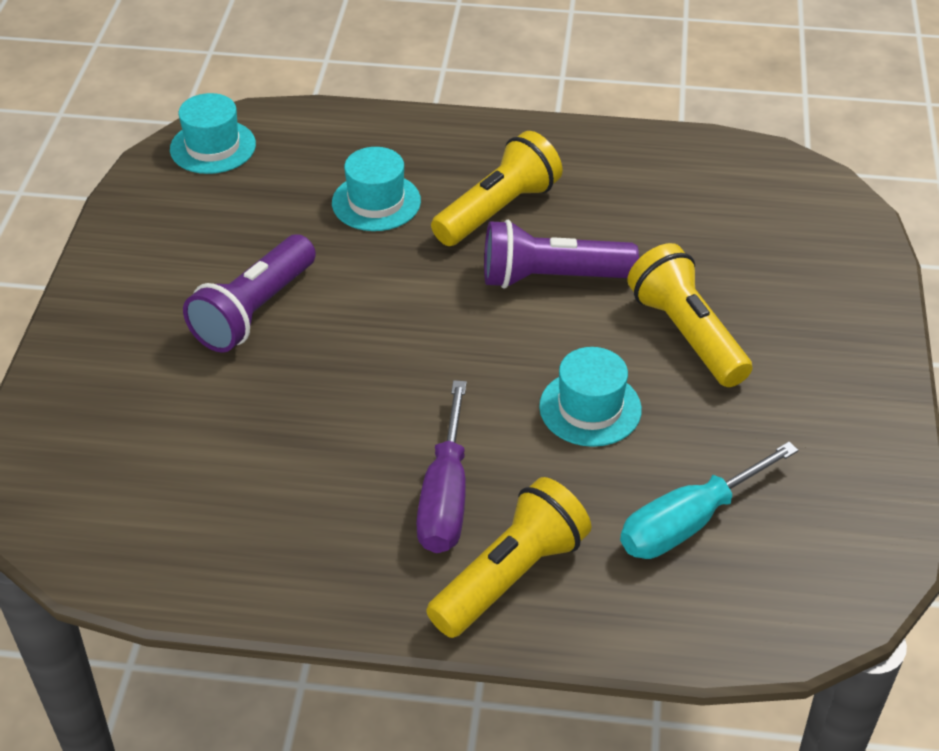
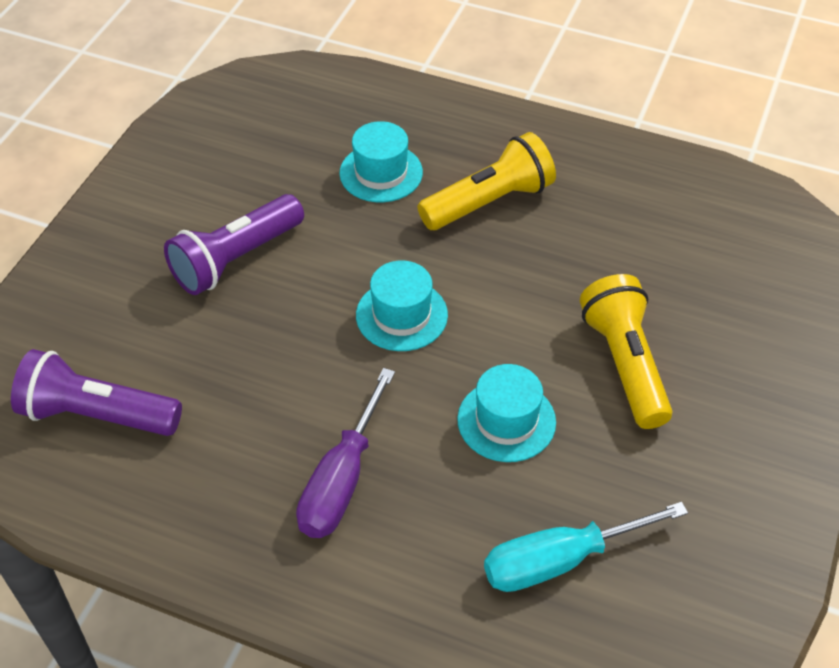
camera: 15 degrees right, 5 degrees up
(213, 147) = (256, 92): turquoise hat -> turquoise hat (401, 315)
(510, 576) = (373, 575): yellow flashlight -> none
(551, 277) = (515, 279): purple flashlight -> purple flashlight (97, 414)

